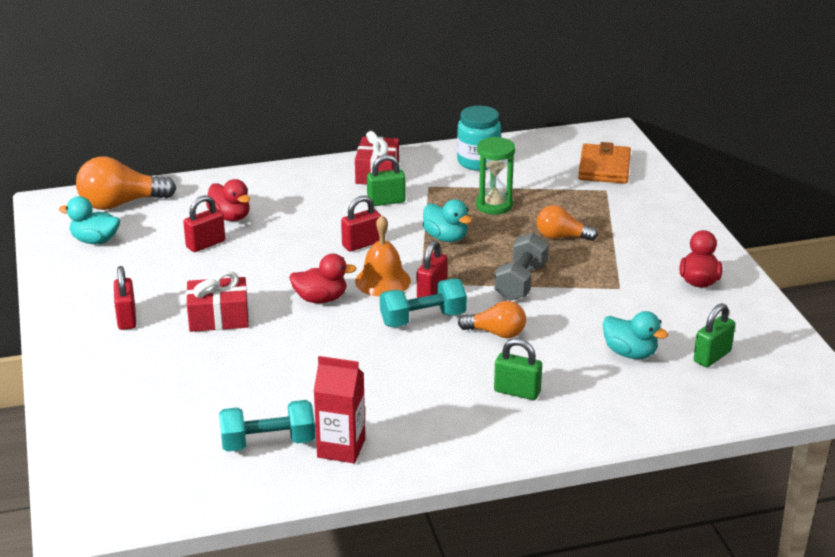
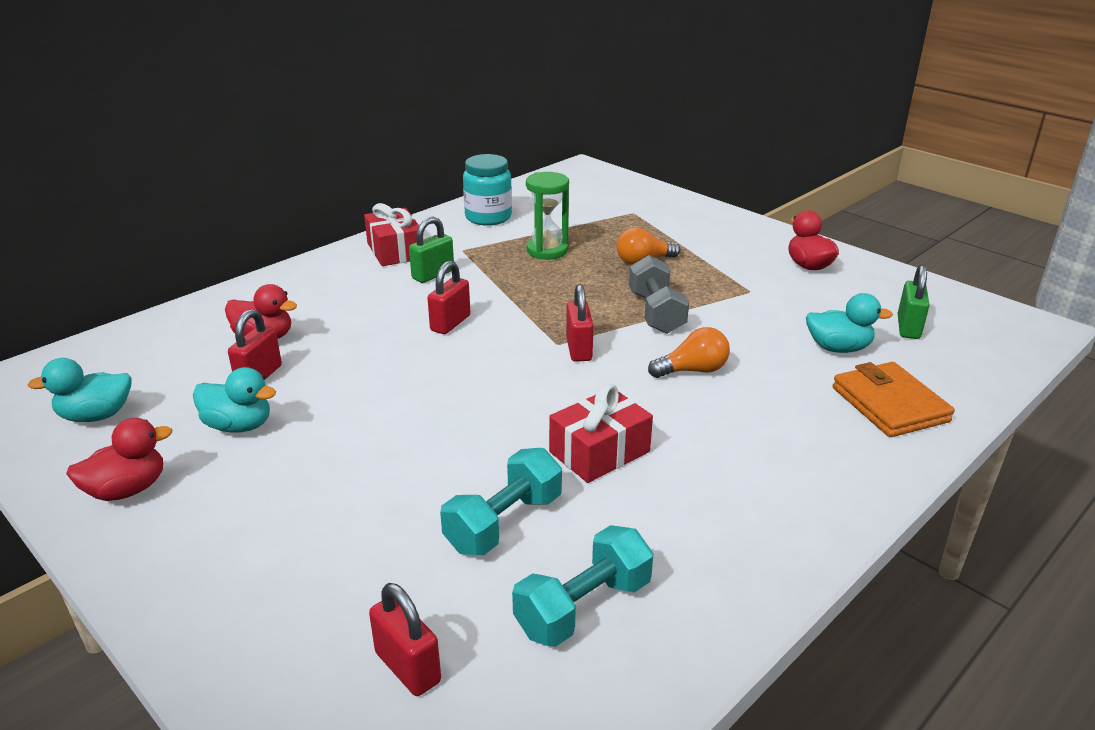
camera: 30 degrees left, 0 degrees up
(120, 204) = (100, 361): orange light bulb -> none
(126, 318) = (225, 504): red padlock -> red padlock (408, 667)
(219, 317) = (356, 459): red gift -> red gift (599, 452)
(321, 299) = (464, 395): red duck -> red duck (127, 490)
(341, 448) = (681, 574): red carton -> none
(383, 281) = (514, 354): orange bell -> none
(423, 319) = (601, 380): turquoise dumbbell -> turquoise dumbbell (504, 523)
(446, 238) = (533, 292): turquoise duck -> turquoise duck (239, 426)
(517, 392) = (787, 425): green padlock -> none
(604, 168) = (610, 195): orange wallet -> orange wallet (889, 404)

